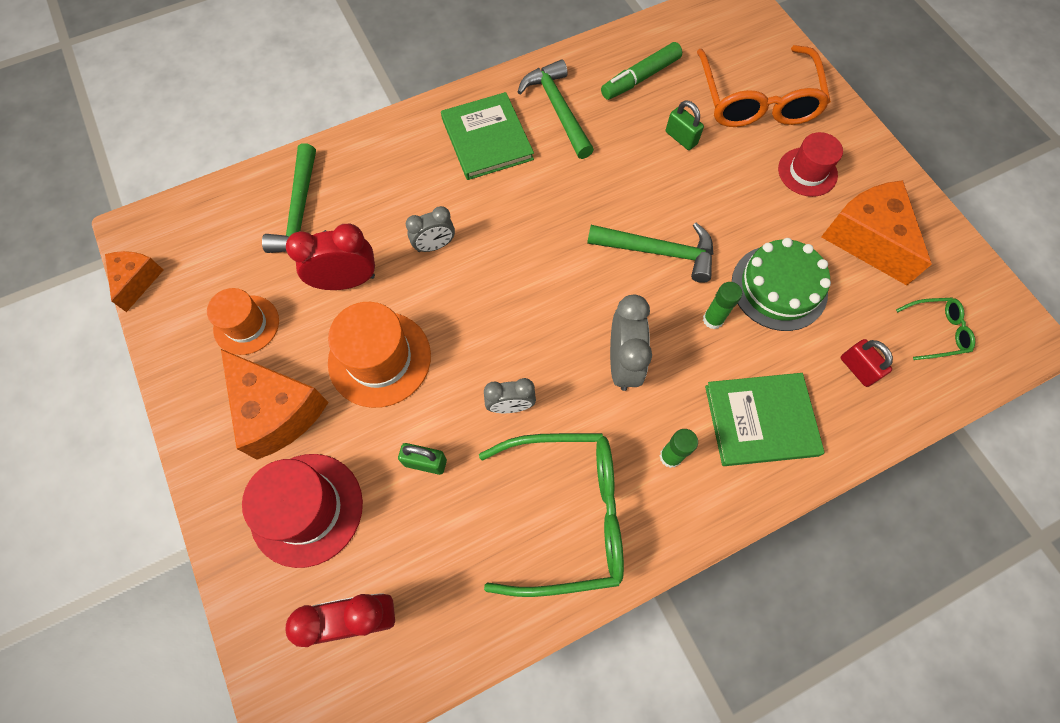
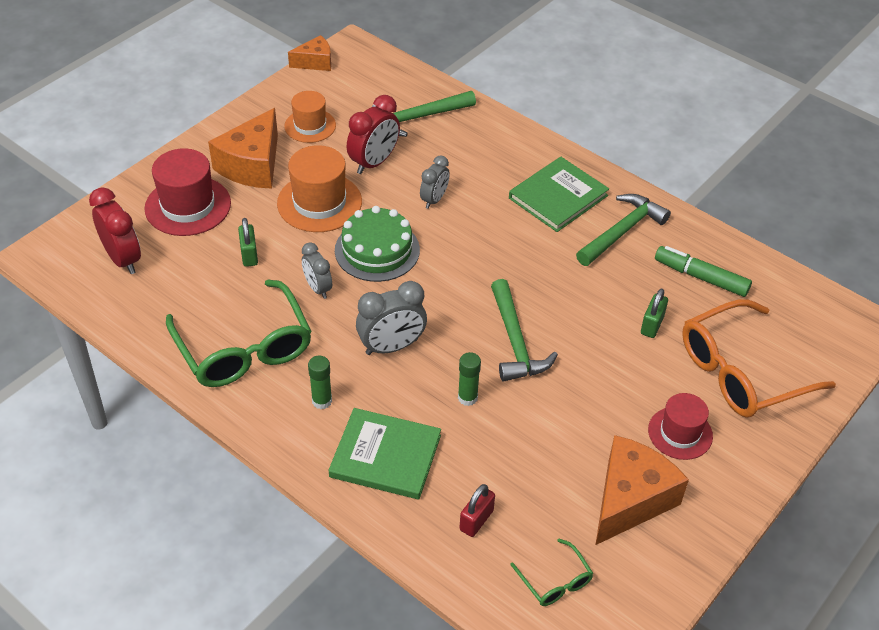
camera: 65 degrees right, 20 degrees down
(346, 281) = (374, 163): red clock -> red clock turned 75 degrees clockwise
(434, 246) = (434, 200): grey clock -> grey clock turned 105 degrees counterclockwise
(760, 420) = (385, 456): green book -> green book turned 45 degrees counterclockwise
(779, 287) = (530, 439): green cake -> green cake (377, 250)

